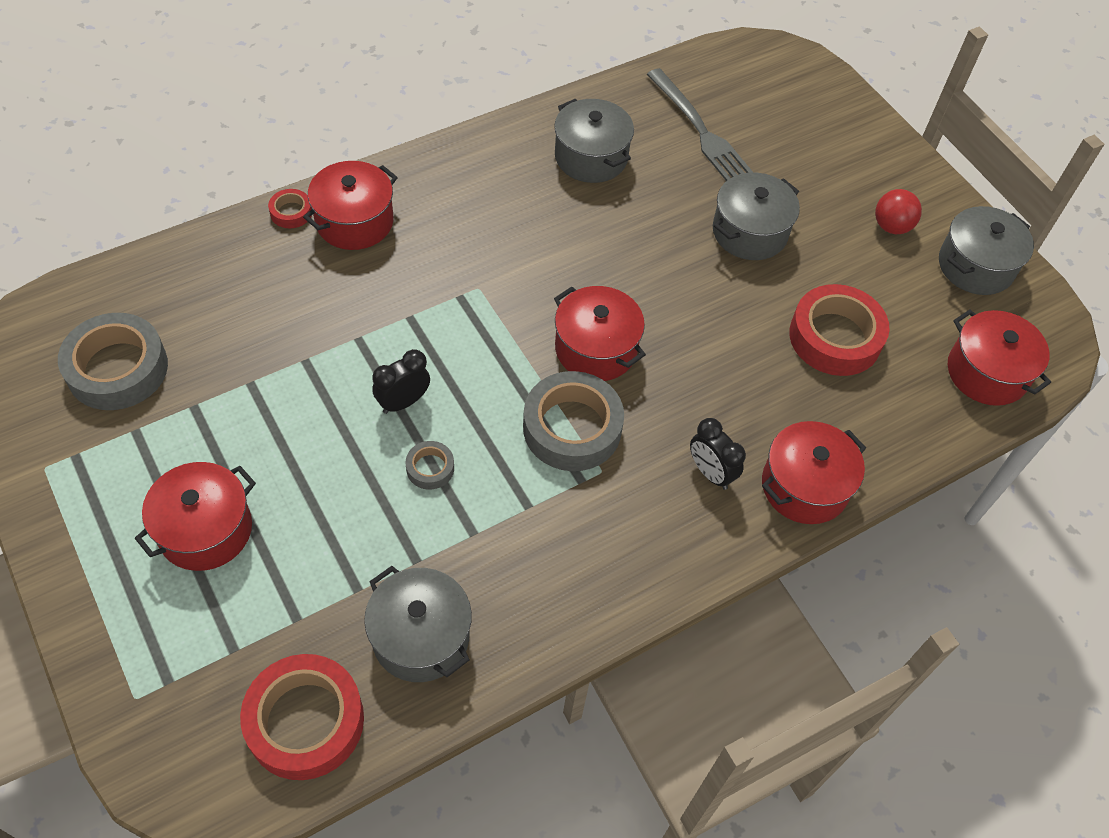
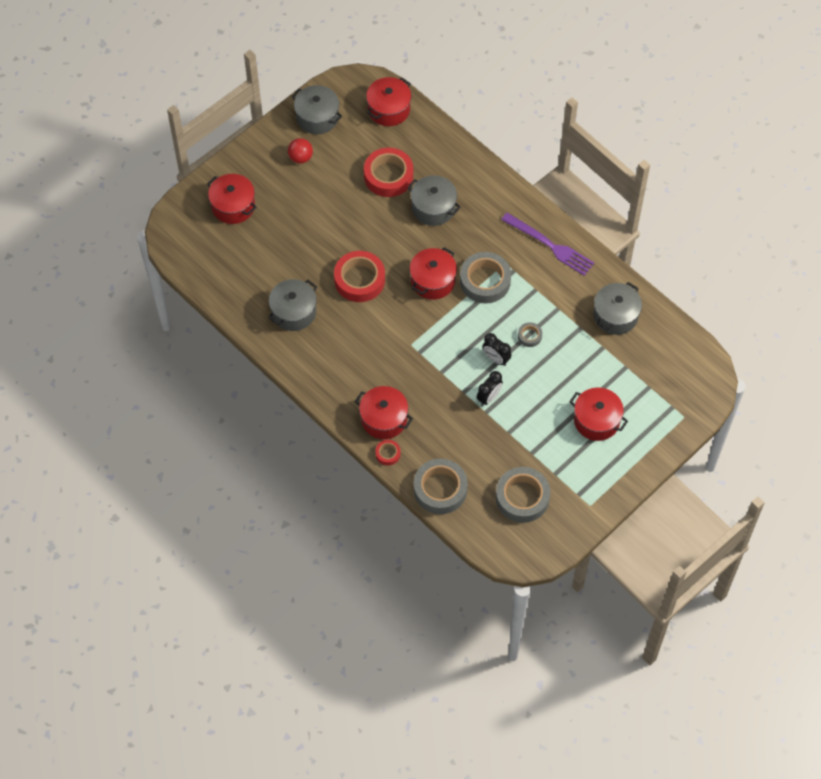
camera: 100 degrees left, 5 degrees up
(195, 262) = (440, 489): none -> grey tape
(305, 721) = (669, 348): red tape -> red tape (359, 280)
(623, 561) = (549, 245): none -> purple fork
(700, 130) = (253, 260): grey fork -> none
(710, 473) = (490, 218): black clock -> black clock (489, 397)
(749, 232) = (327, 224): grey pot -> grey pot (433, 208)
(804, 486) = (483, 179): red pot -> red pot (233, 206)

